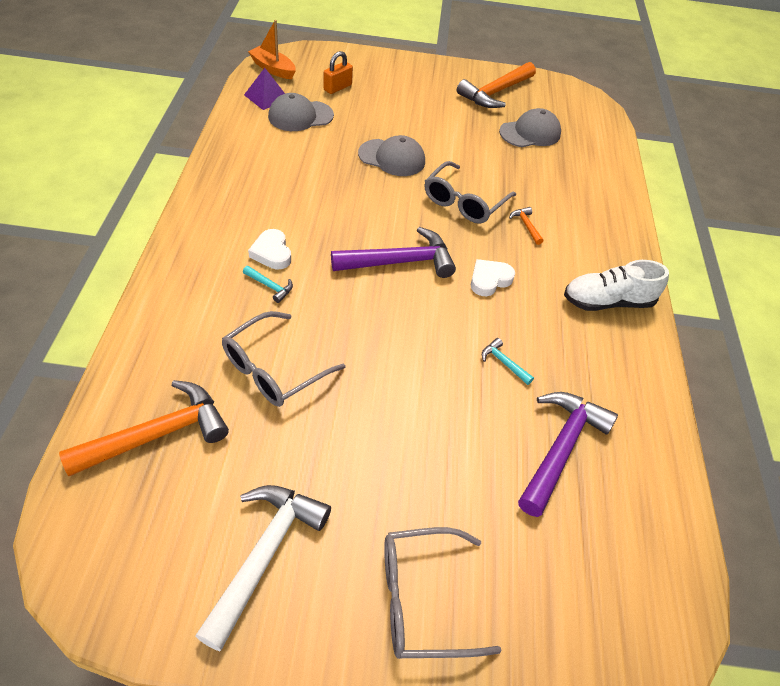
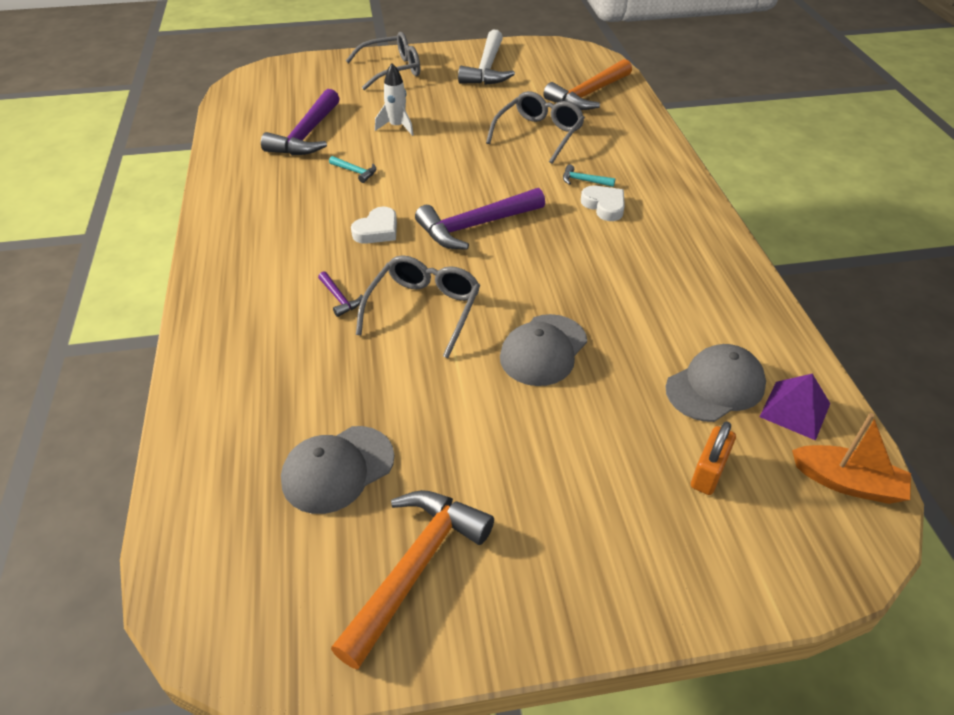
camera: 170 degrees right, 5 degrees down
(392, 158) = (543, 350): grey cap -> grey cap turned 60 degrees counterclockwise
(443, 433) = (397, 127): none -> white rocket
(526, 225) = (339, 298): orange hammer -> purple hammer
(607, 302) = (248, 238): white shoe -> none

